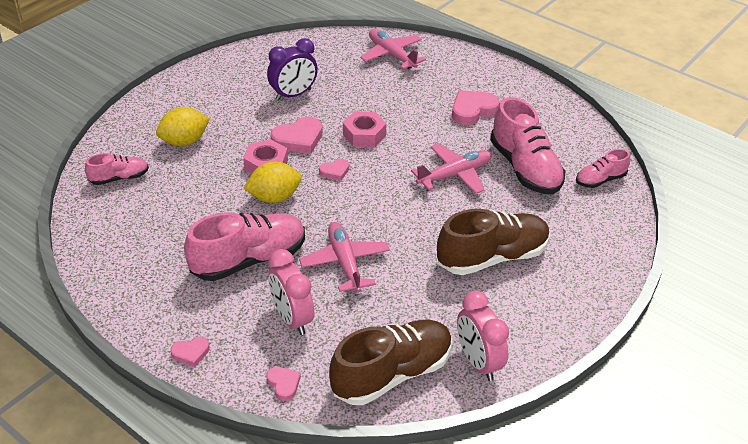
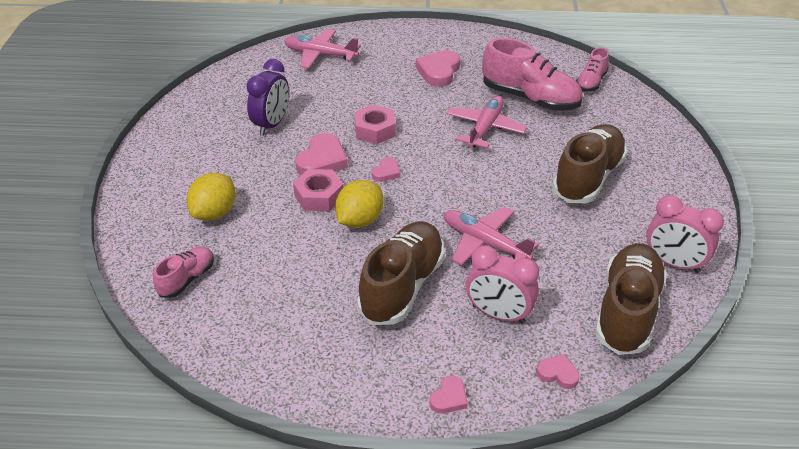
camera: 35 degrees left, 0 degrees up
(249, 260) = (402, 286): pink shoe -> brown shoe

